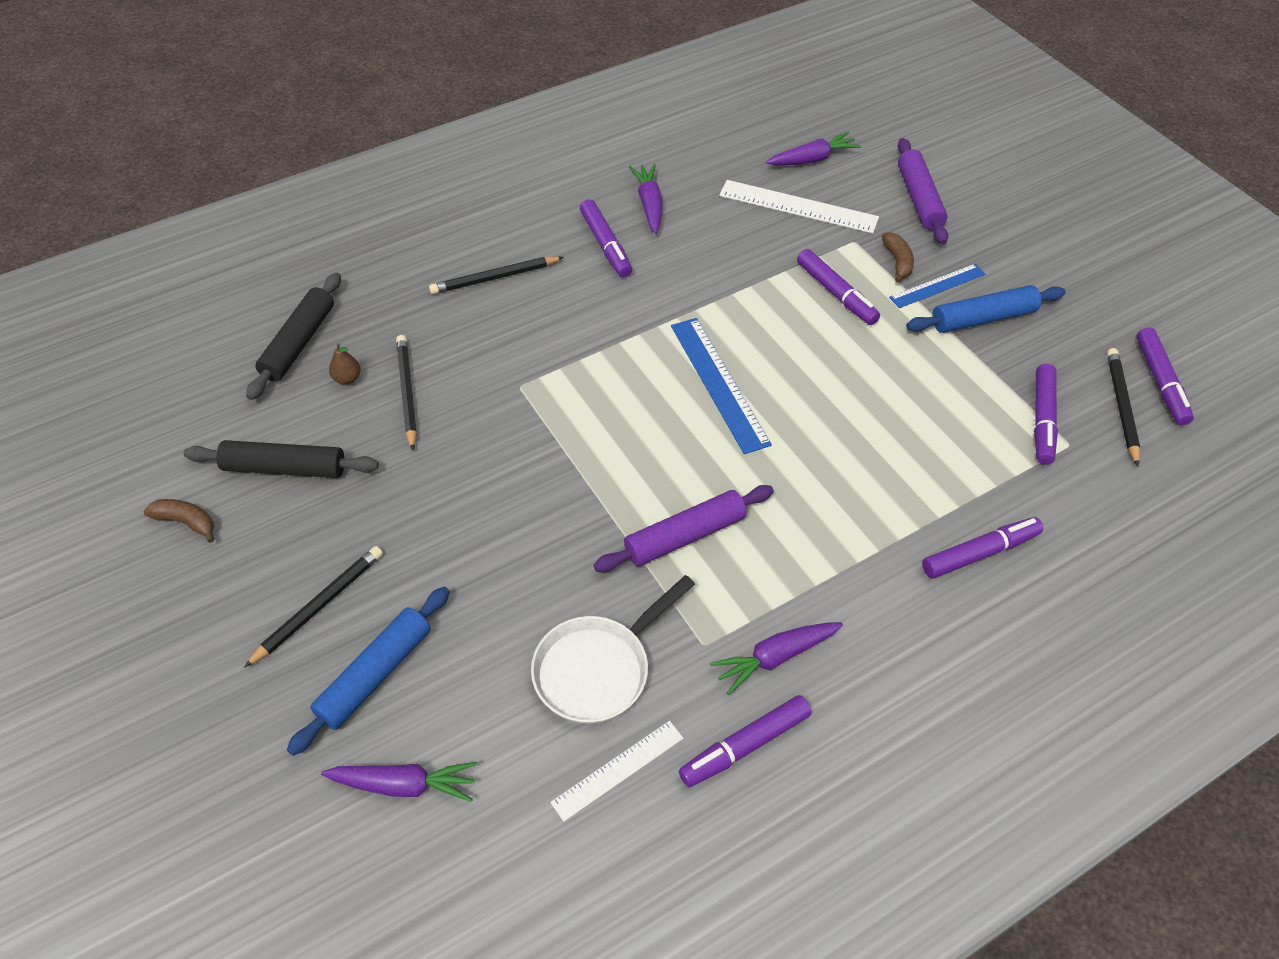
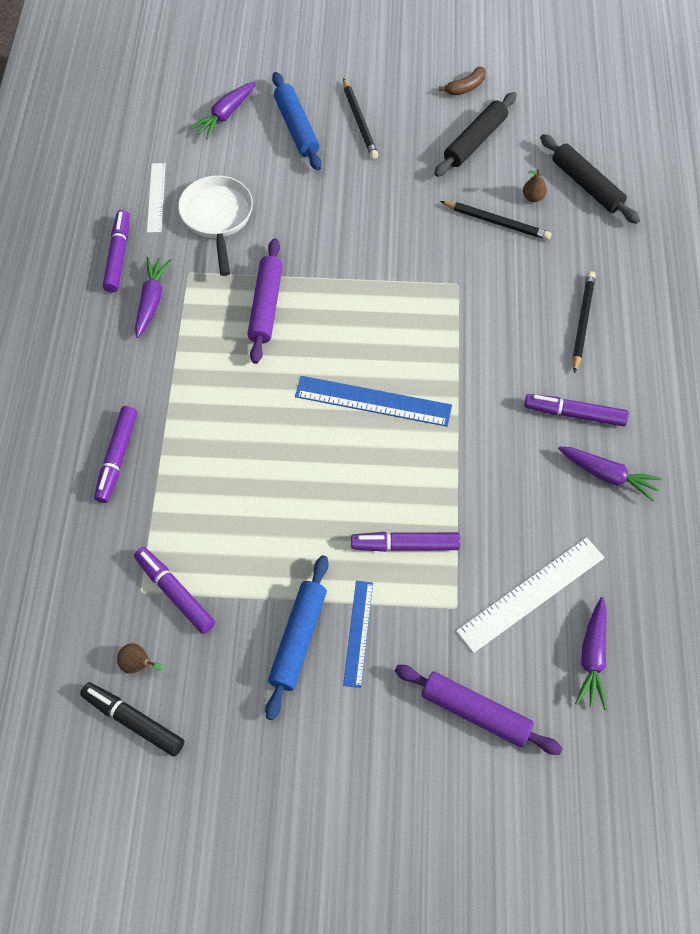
camera: 125 degrees right, 10 degrees up
(897, 262) = (407, 623): brown banana -> none
(1121, 407) = (138, 664): black pencil -> brown pear
(1160, 382) = (134, 721): purple marker -> black marker

